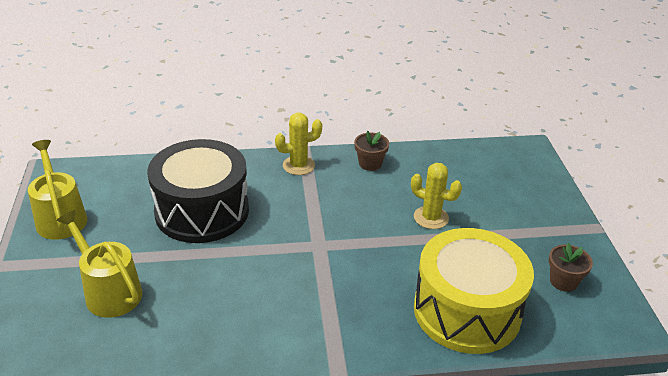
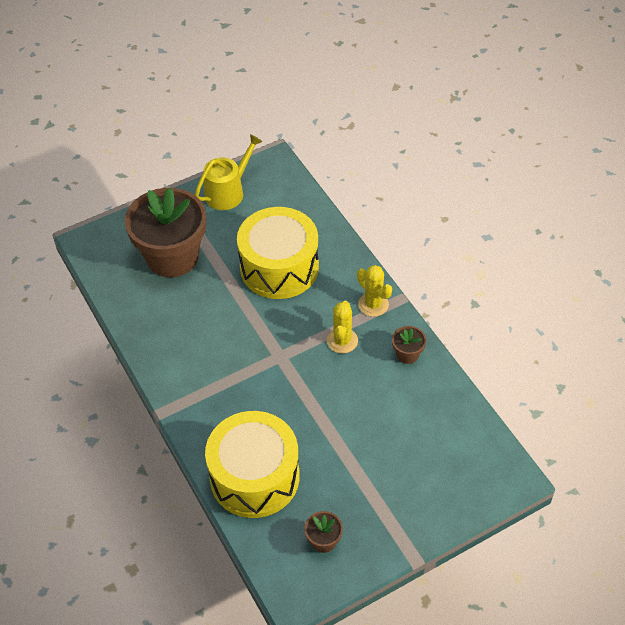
camera: 70 degrees right, 15 degrees up
(109, 292) = (172, 257): yellow watering can -> brown flower pot
(202, 211) = (279, 267): black drum -> yellow drum
(431, 218) = (355, 422): yellow cactus -> yellow cactus (342, 341)

